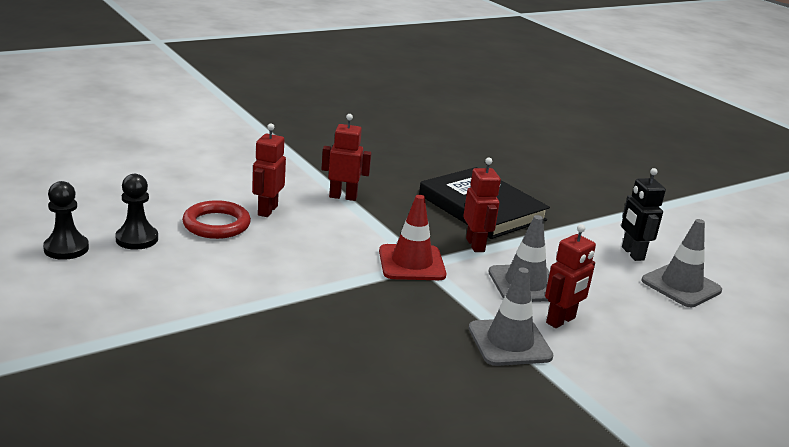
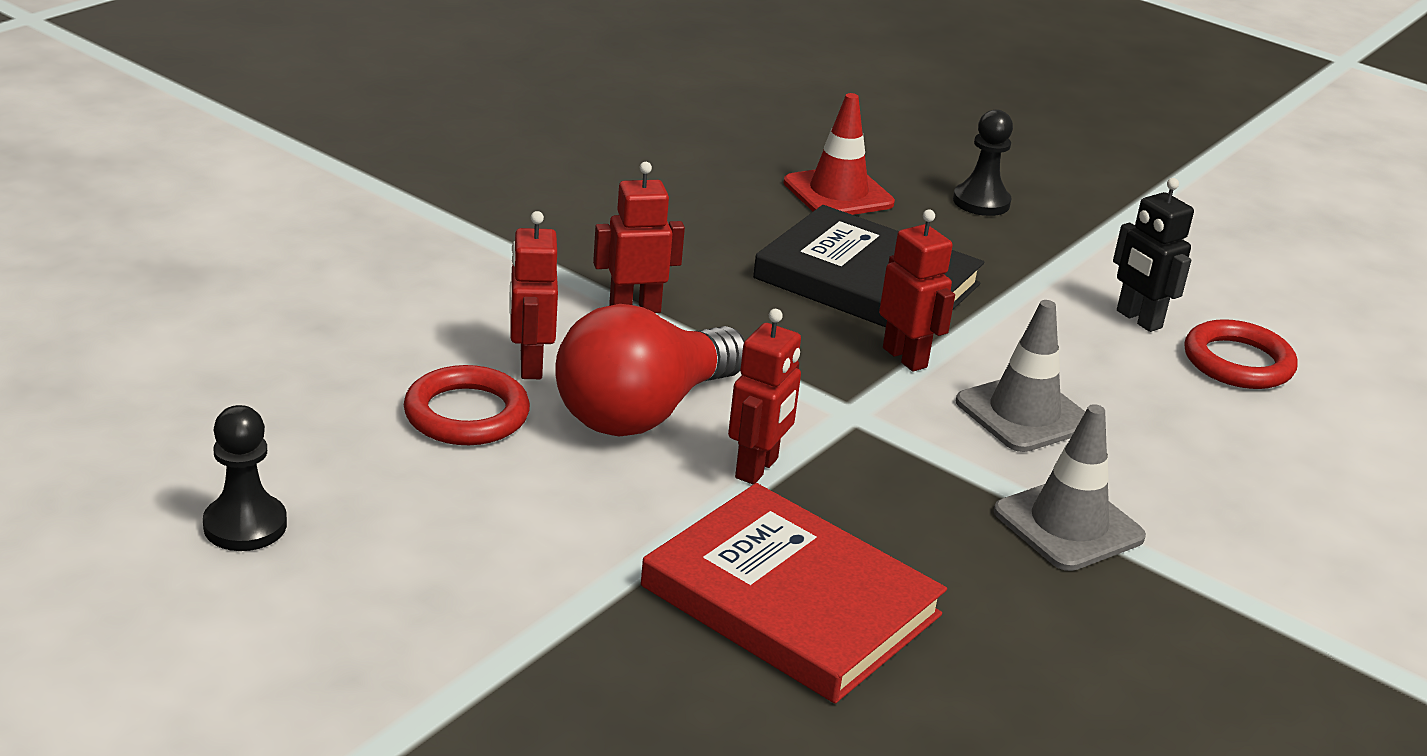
camera: 20 degrees left, 5 degrees up
(137, 239) = (353, 476): black pawn -> black pawn (981, 202)
(308, 241) = (643, 412): none -> red light bulb
(315, 342) = (791, 600): none -> red book
(411, 263) = (833, 416): red traffic cone -> red traffic cone (838, 193)
(561, 320) = (1114, 467): red robot -> red robot (757, 468)
(681, 286) = (1238, 362): grey traffic cone -> red ring

